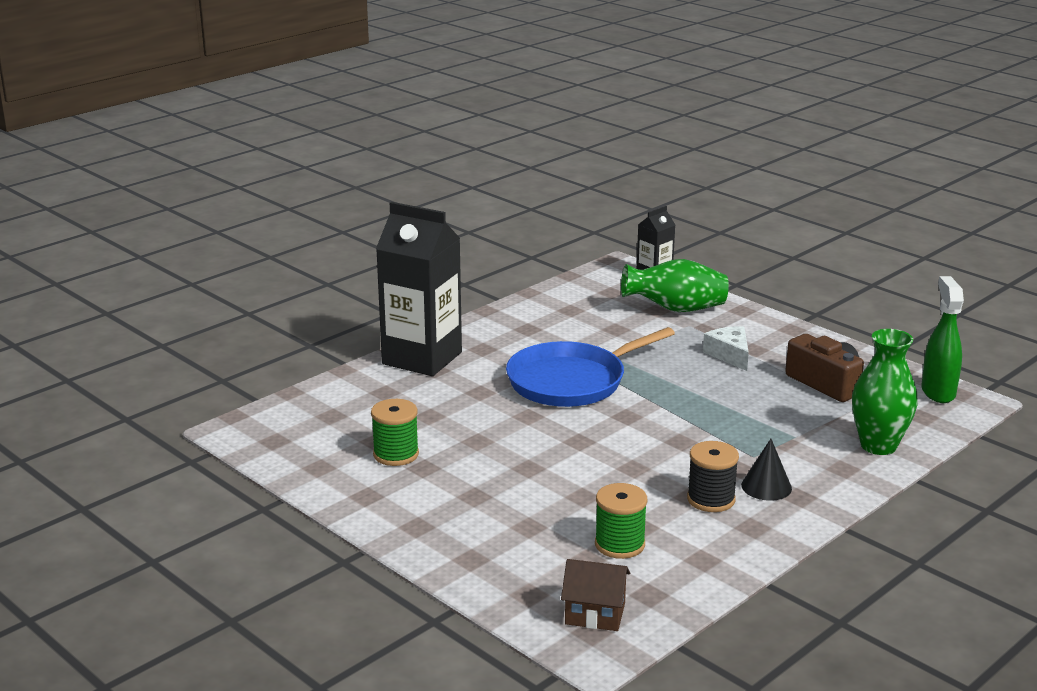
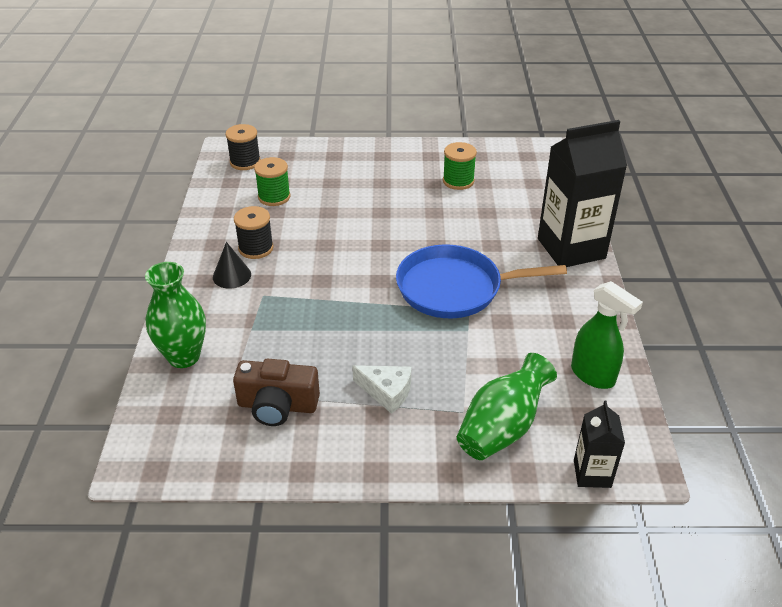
camera: 135 degrees right, 15 degrees up
(571, 381) = (455, 288): blue pan -> blue pan turned 105 degrees counterclockwise
(595, 613) = (245, 162): brown house -> black spool
(938, 392) = (174, 458): green spray bottle -> green spray bottle (593, 376)

